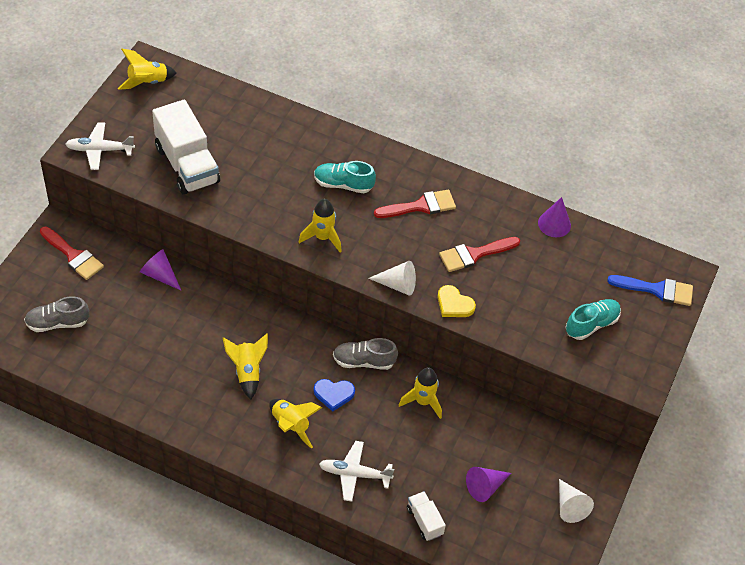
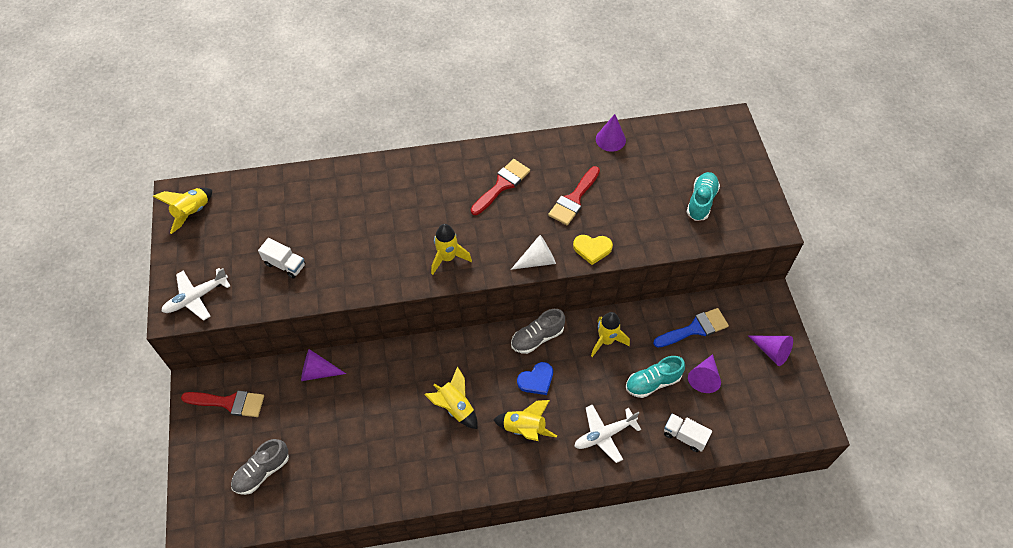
camera: 30 degrees left, 5 degrees up
(187, 165) = (285, 264): white truck -> white truck, size x0.49
(343, 184) = (428, 203): turquoise shoe -> turquoise shoe (653, 382)
(569, 506) = (771, 351): white cone -> purple cone
(656, 290) = (722, 146): blue brush -> blue brush (694, 329)

